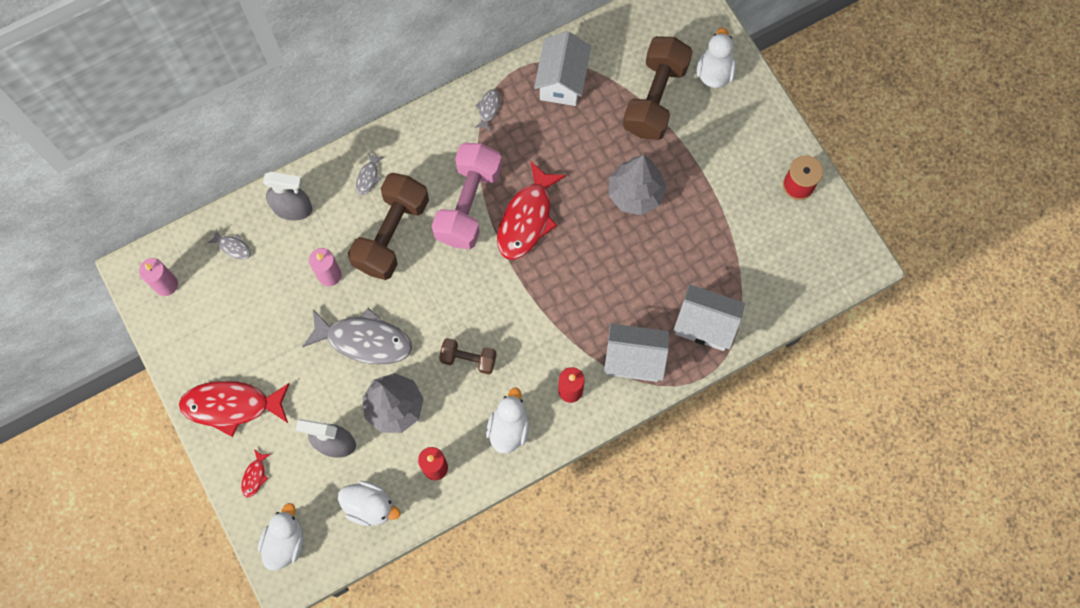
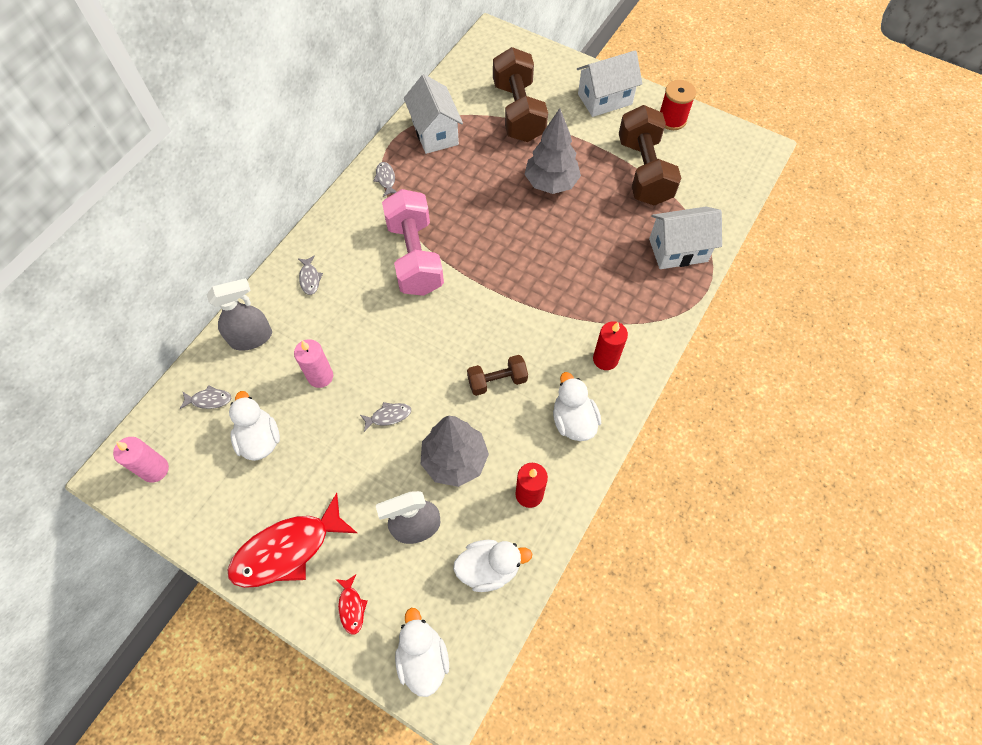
camera: 30 degrees left, 10 degrees down
(364, 340) = (388, 416): grey fish -> grey fish, size x0.43
(391, 234) = (360, 313): brown dumbbell -> brown dumbbell (644, 171)
(527, 219) = (473, 243): red fish -> none
(634, 359) = (640, 306): white house -> white house (605, 99)
(714, 72) = (551, 75): white duck -> white duck (260, 439)

